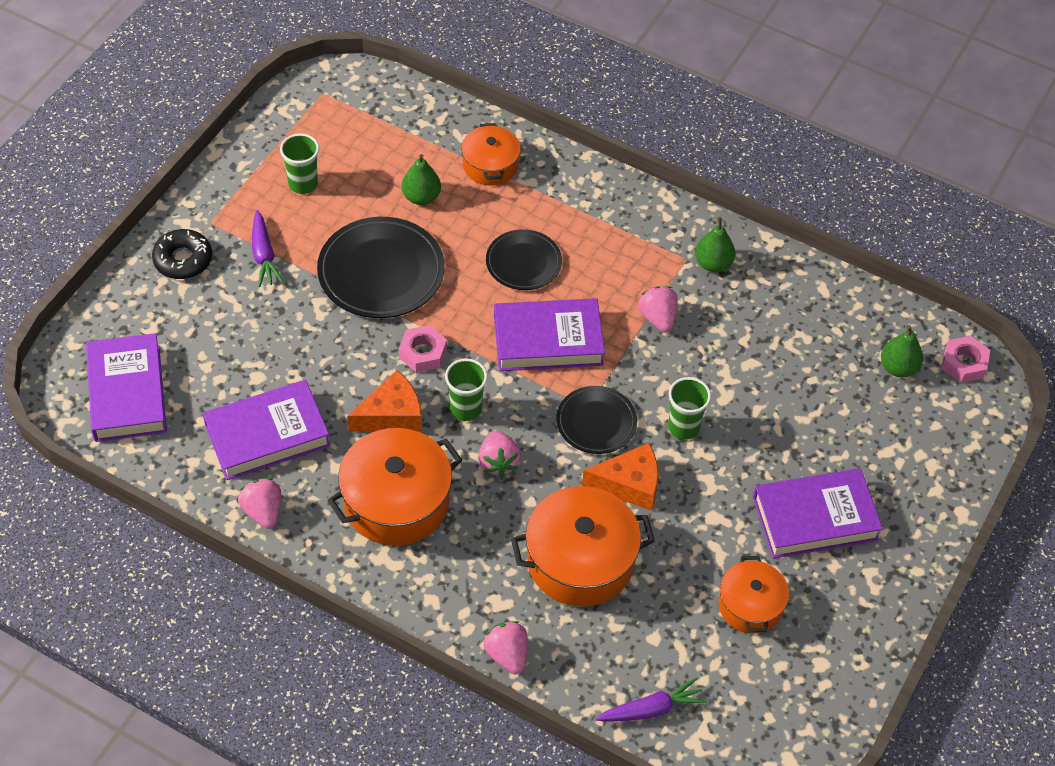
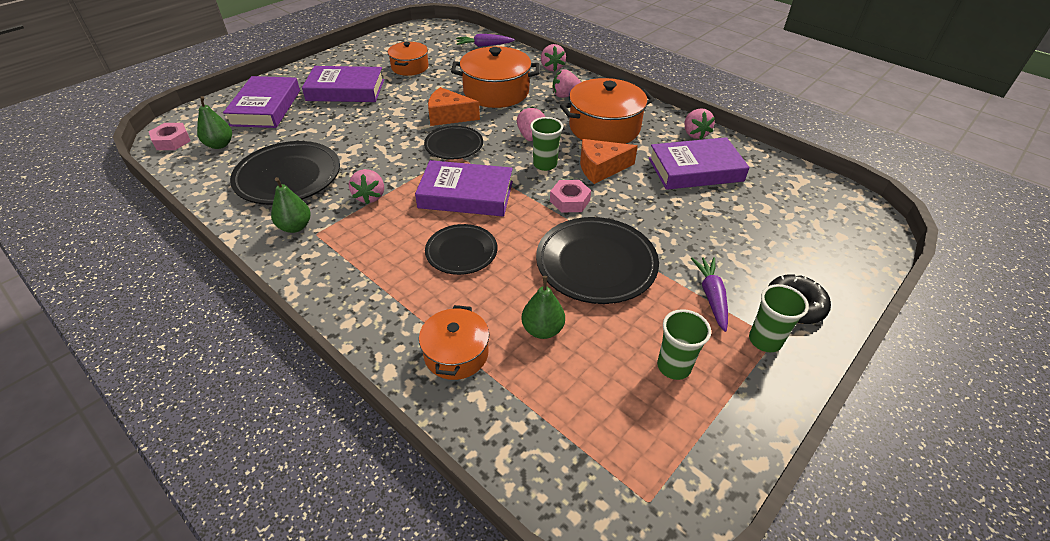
camera: 165 degrees left, 10 degrees down
(127, 393) = (813, 208): purple book -> purple book (265, 108)
(467, 572) = (565, 95): none -> pink strawberry
(683, 427) = (395, 136): green cup -> green cup (765, 340)
(771, 330) = (288, 177): none -> black plate

